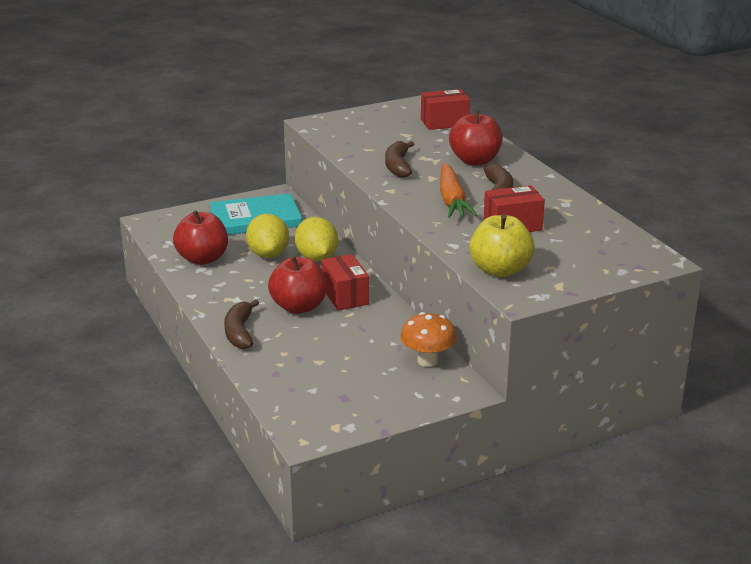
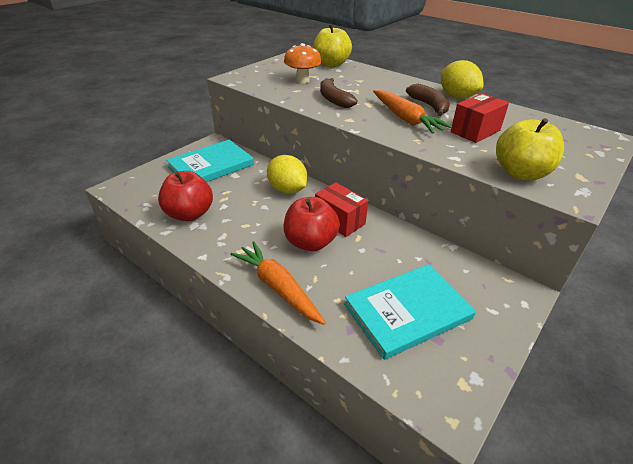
camera: 25 degrees left, 10 degrees up
(239, 332) = (278, 287): brown banana -> orange carrot
(268, 254) = (245, 196): yellow lemon -> yellow lemon (457, 97)
(338, 375) = (407, 311): none -> turquoise book
(427, 361) = (463, 269): orange mushroom -> orange mushroom (302, 80)
(444, 122) = (331, 64): red box -> yellow apple
(475, 161) = (384, 86): red apple -> none

